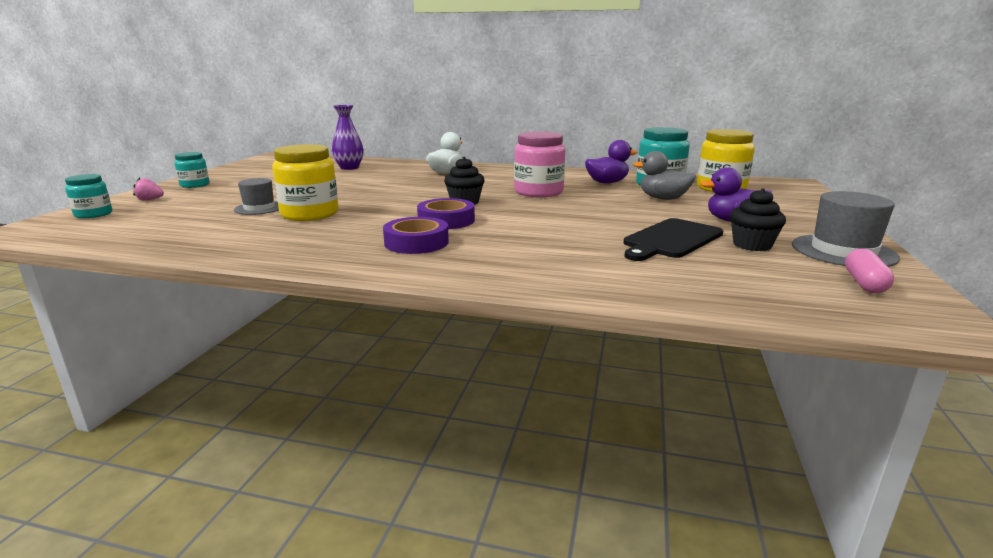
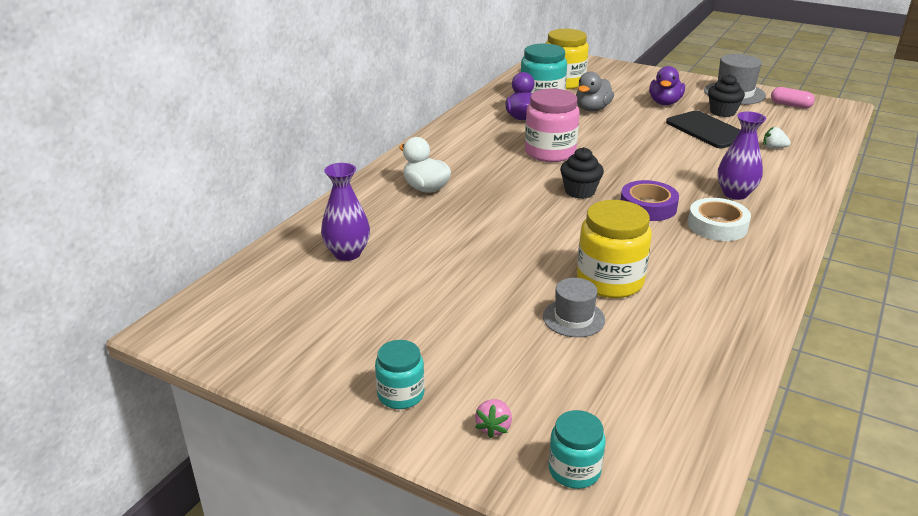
camera: 75 degrees left, 10 degrees up
(416, 242) = (717, 225): purple tape -> white tape
(498, 249) = (735, 194): none -> purple vase
(662, 269) = (773, 148): none -> white strawberry

